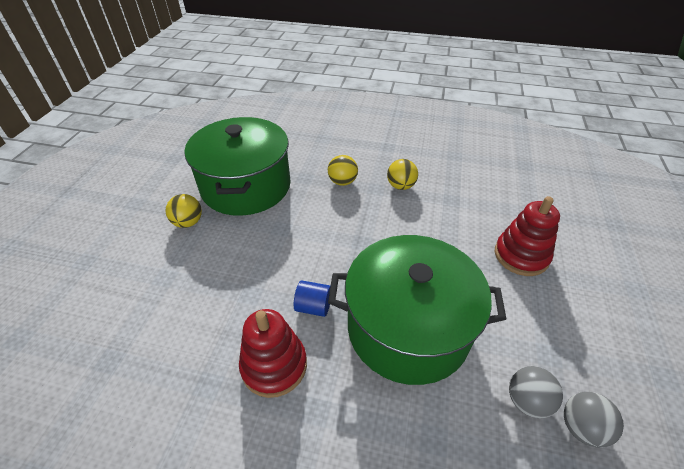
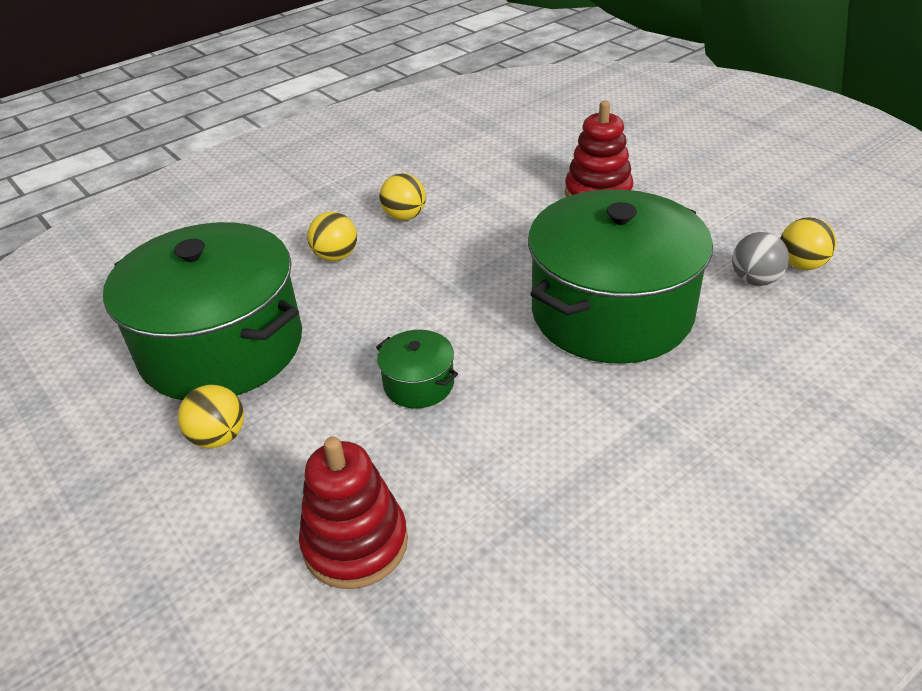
camera: 50 degrees left, 5 degrees down
(273, 271) = (419, 384): none -> green pot
(274, 365) = (565, 440): red stacking toy -> red stacking toy (355, 543)
(313, 307) = (513, 371): blue cylinder -> none
(581, 427) = (801, 265): grey ball -> yellow ball

